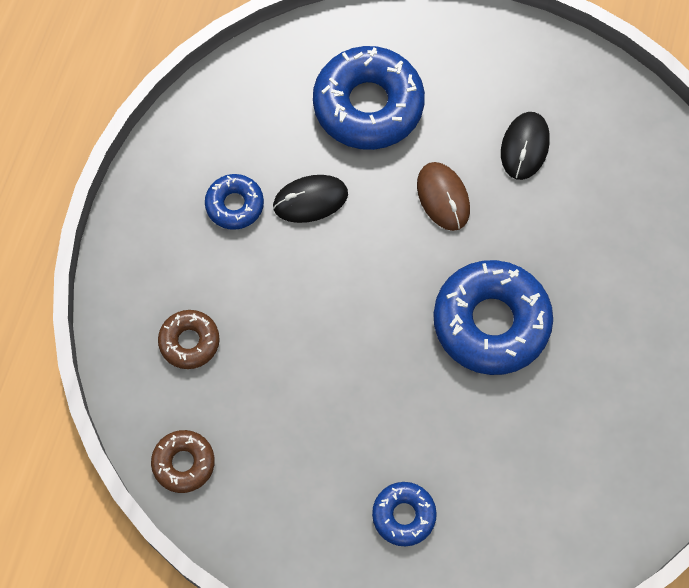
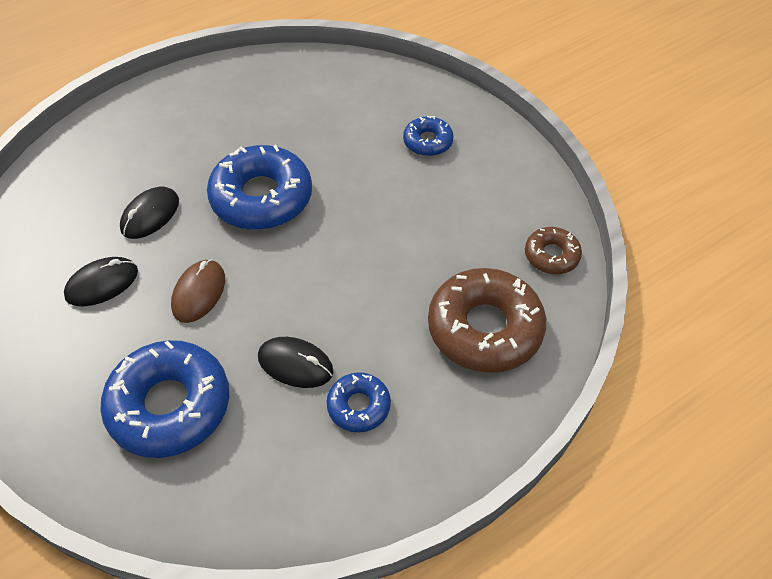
camera: 140 degrees left, 15 degrees down
(189, 342) = (484, 328): brown donut -> brown donut, size x1.94
(563, 230) = (150, 215): none -> black mouse

